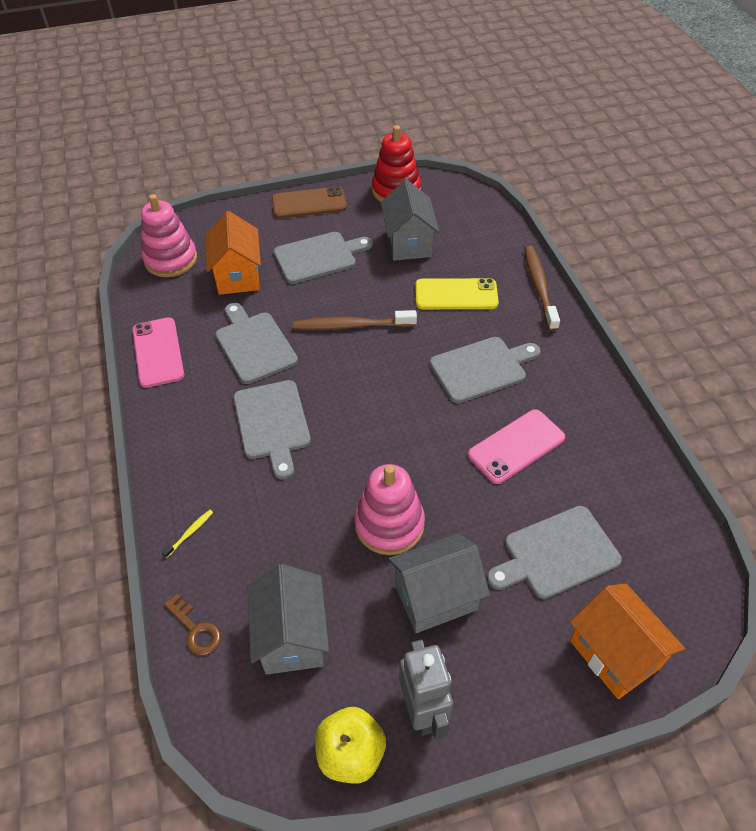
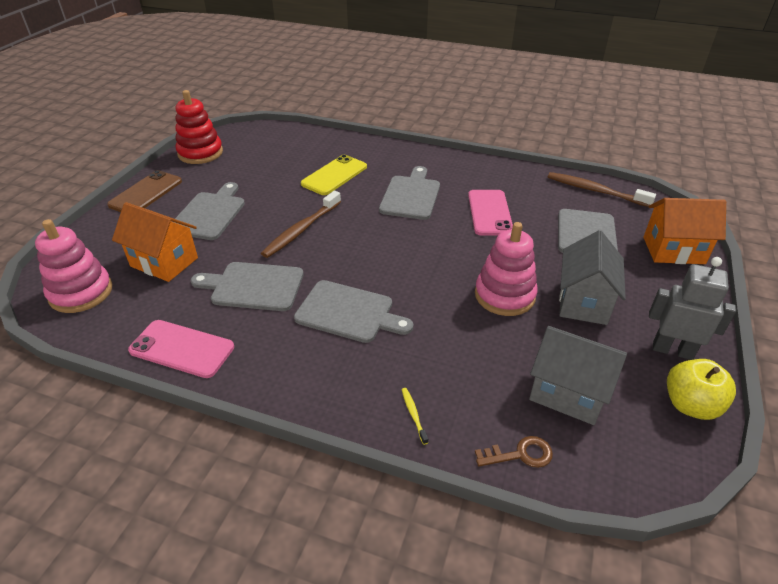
camera: 55 degrees left, 10 degrees down
(408, 243) = (259, 171): grey house -> none
(539, 287) = (370, 145): brown toothbrush -> brown toothbrush (595, 191)

